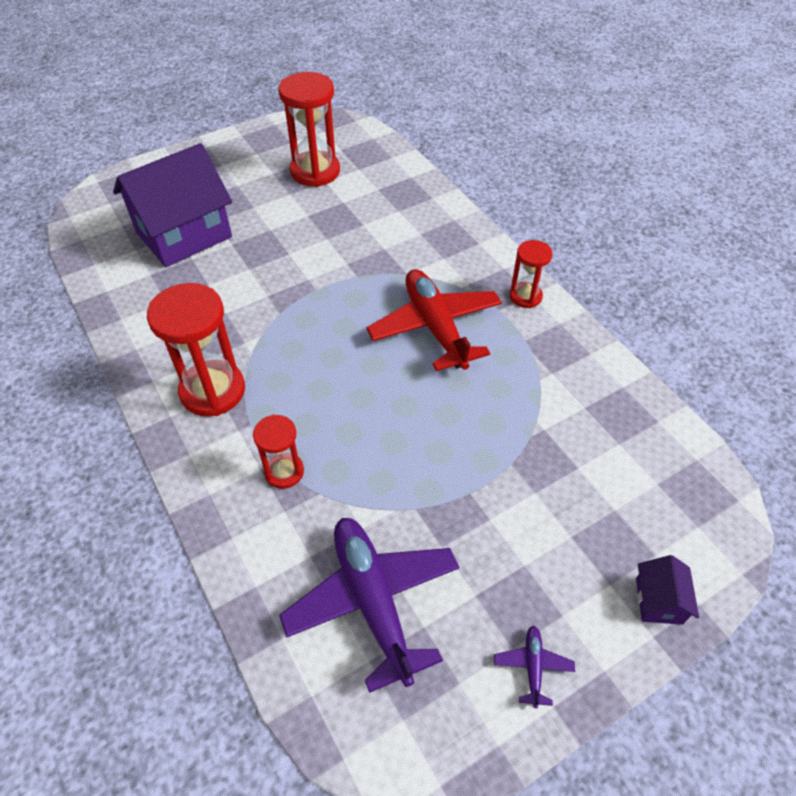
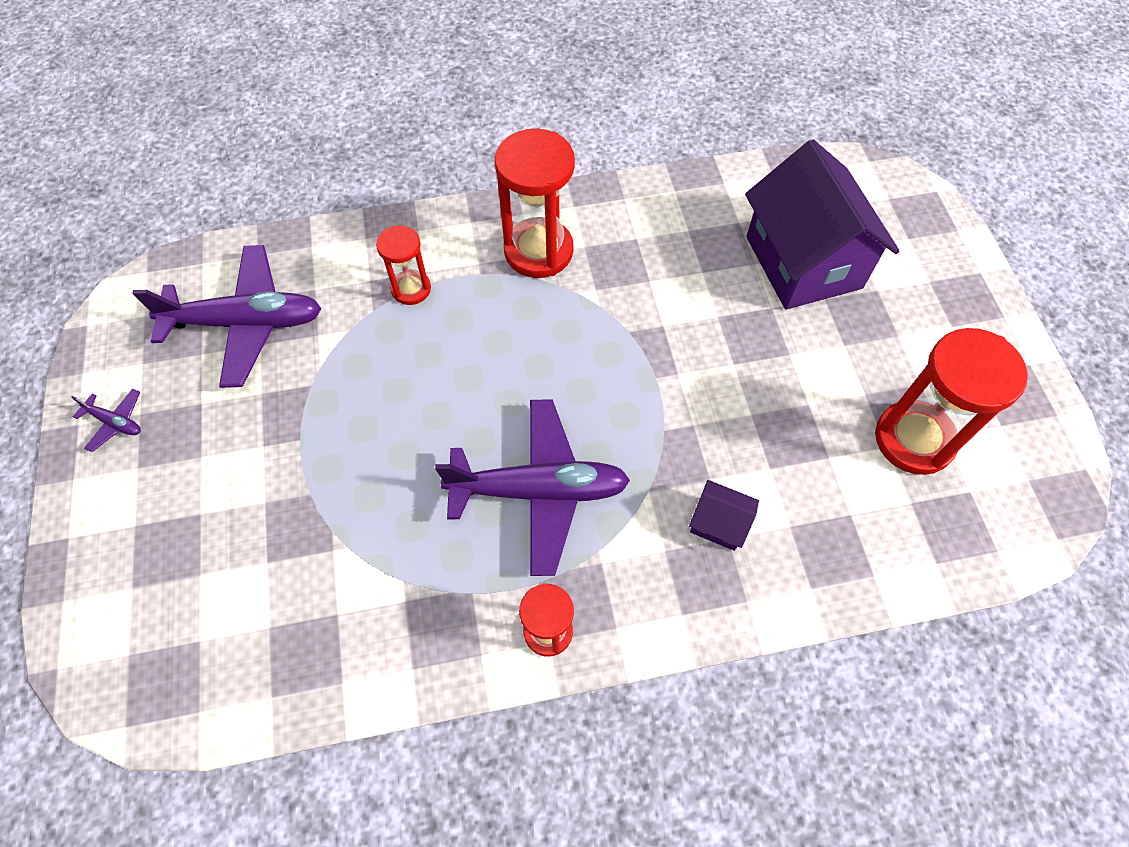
camera: 110 degrees right, 10 degrees up
(435, 327) = (538, 490): red plane -> purple plane
(659, 601) = (91, 562): purple house -> purple house (718, 523)

